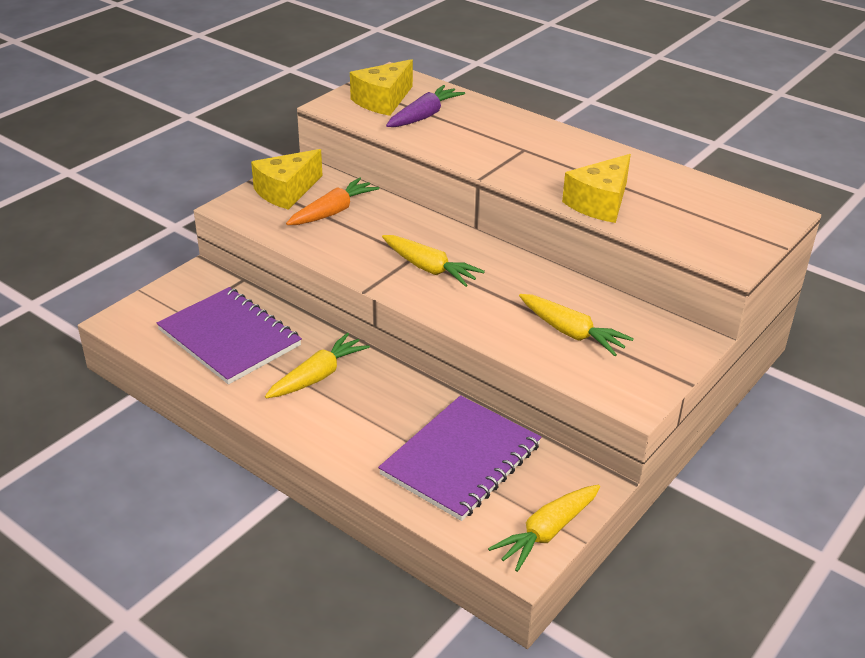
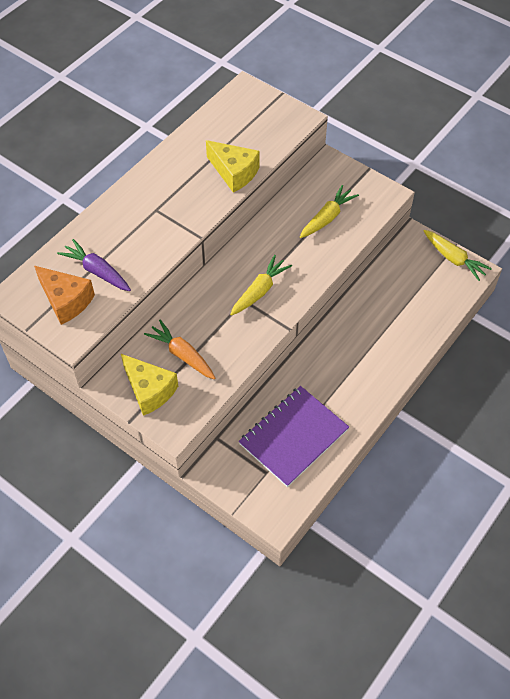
camera: 90 degrees left, 20 degrees up
(317, 376) = (332, 376): yellow carrot -> none
(383, 101) = (66, 301): yellow cheese -> orange cheese
(461, 460) = (403, 296): purple notebook -> none

